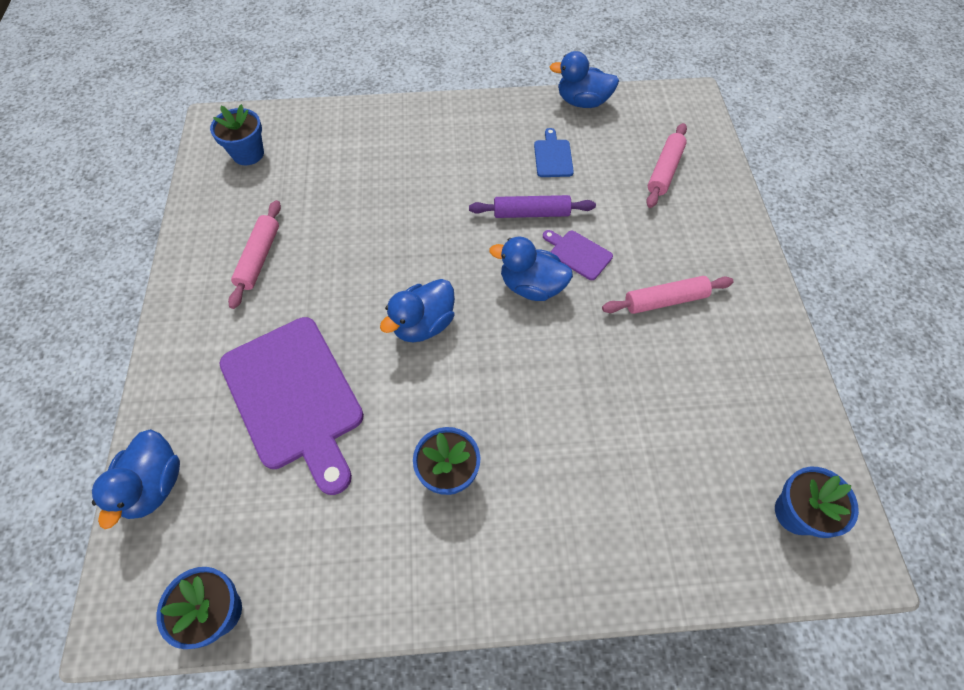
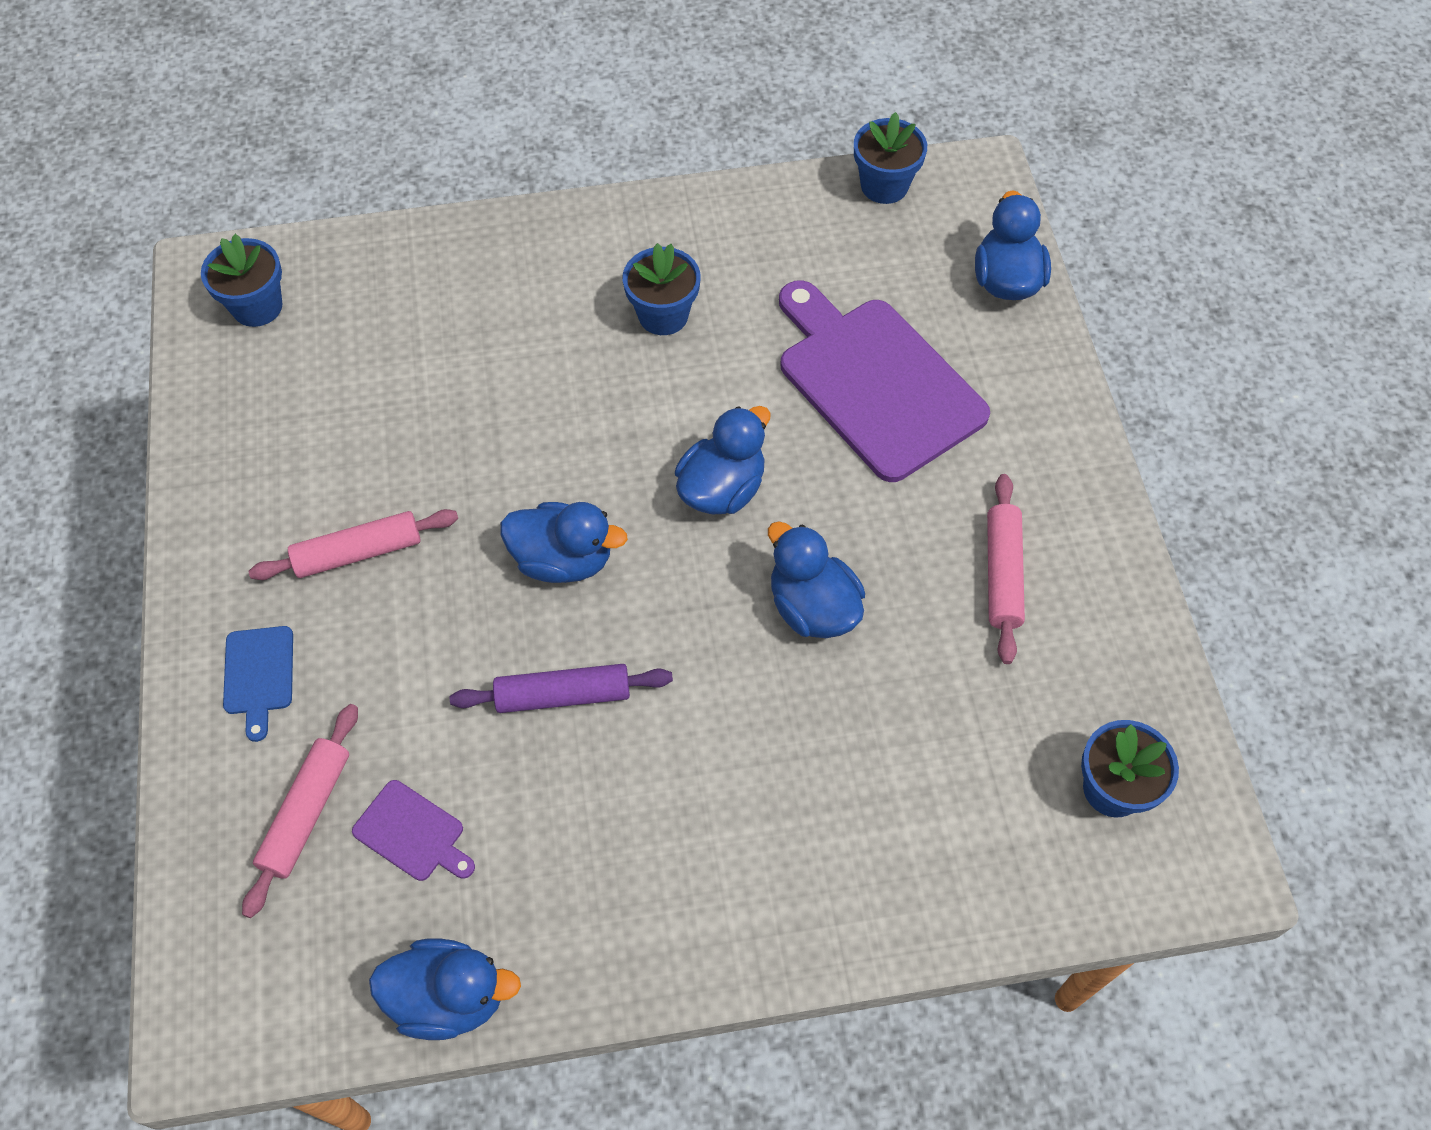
camera: 175 degrees right, 0 degrees up
(380, 248) = (812, 607): none -> blue duck
(553, 156) = (520, 831): blue cutting board -> blue cutting board (259, 675)
(578, 254) = (486, 622): purple cutting board -> purple cutting board (413, 833)

